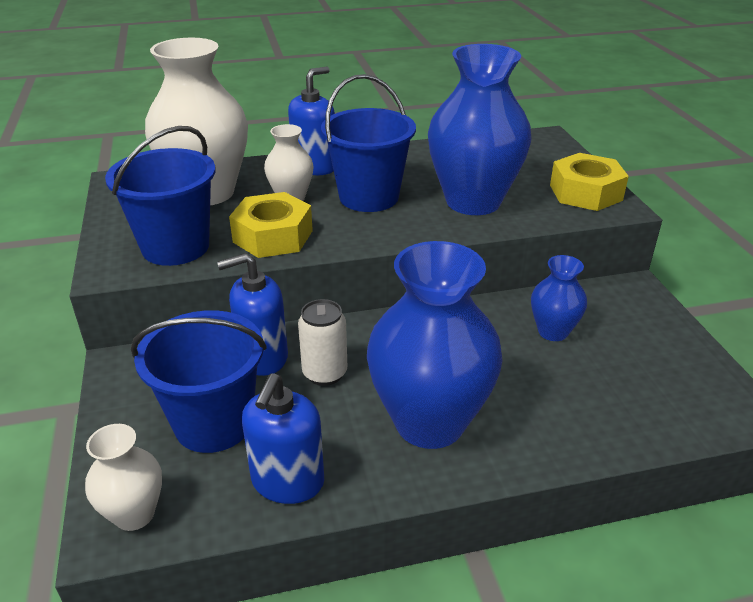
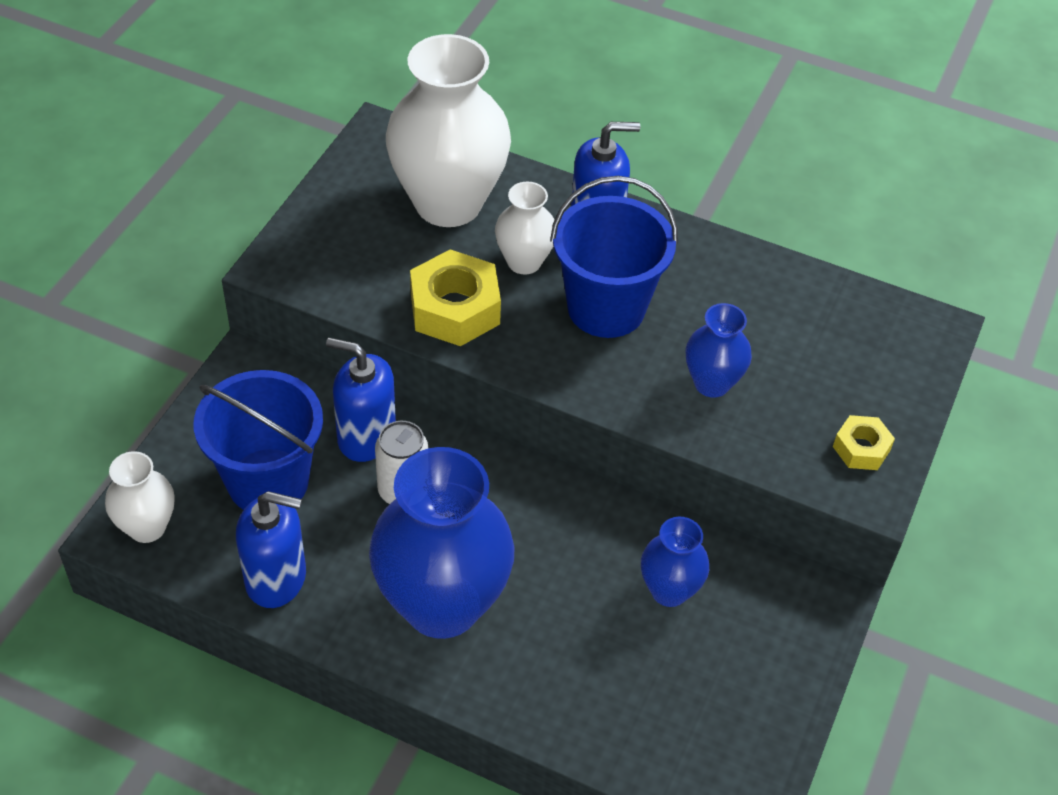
camera: 35 degrees right, 15 degrees up
(175, 247) = (354, 269): blue bucket -> none
(287, 482) = (276, 578): blue soap dispenser -> blue soap dispenser turned 135 degrees counterclockwise
(473, 202) = (712, 383): blue vase -> blue vase, size x0.50
(585, 192) = (861, 448): yellow nut -> yellow nut, size x0.56

